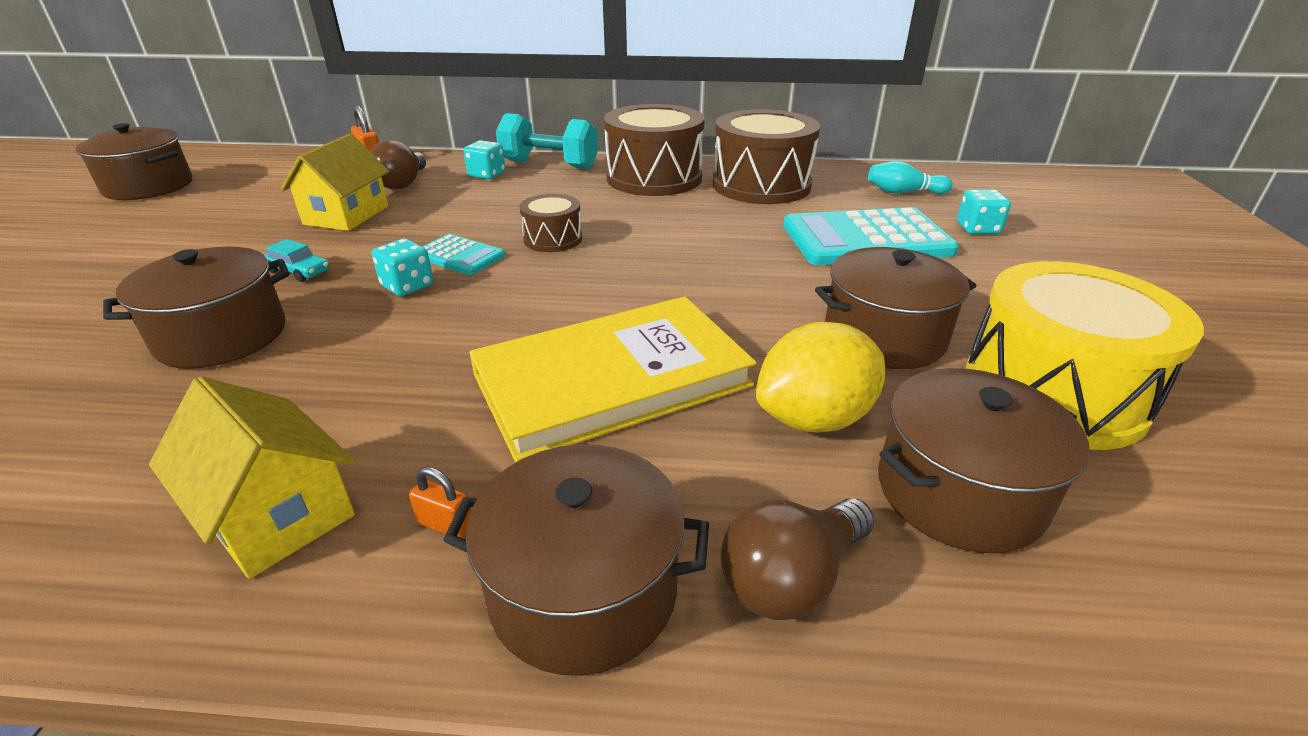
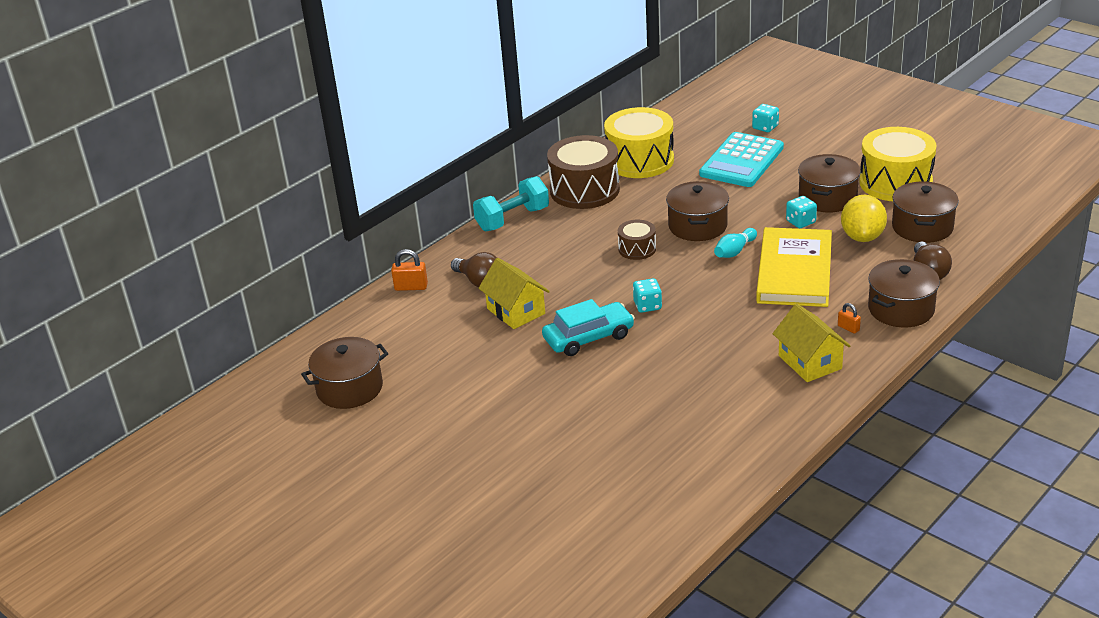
camera: 50 degrees left, 0 degrees up
(222, 336) = (647, 367): brown pot -> brown pot (697, 226)
(276, 513) = (809, 362): yellow house -> yellow house turned 75 degrees clockwise
(299, 271) = (588, 337): turquoise car -> turquoise car, size x2.02
(446, 525) = (848, 328): orange padlock -> orange padlock turned 75 degrees clockwise
(460, 256) = (626, 283): turquoise calculator -> none
(487, 175) = (502, 247): turquoise dice -> turquoise dice (800, 222)
(761, 185) = (640, 160): brown drum -> yellow drum
(903, 192) = (702, 124): turquoise bowling pin -> turquoise bowling pin (735, 251)

